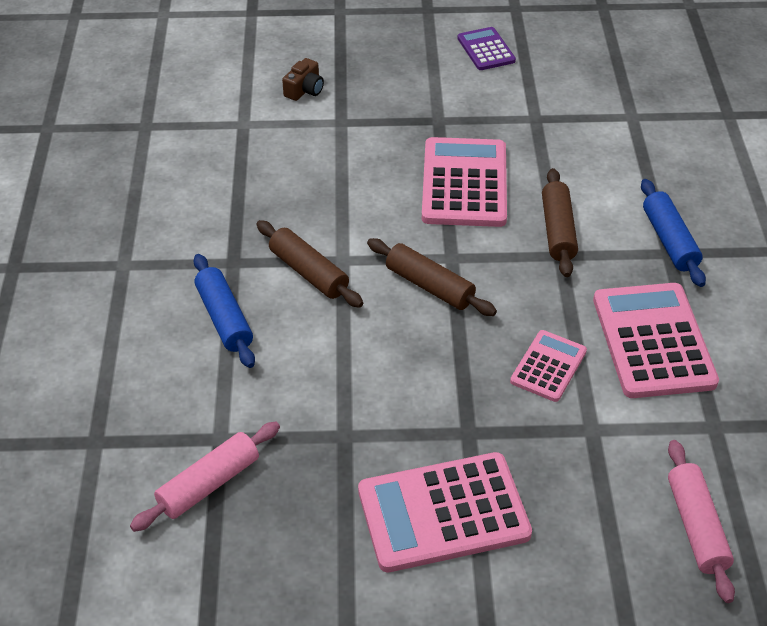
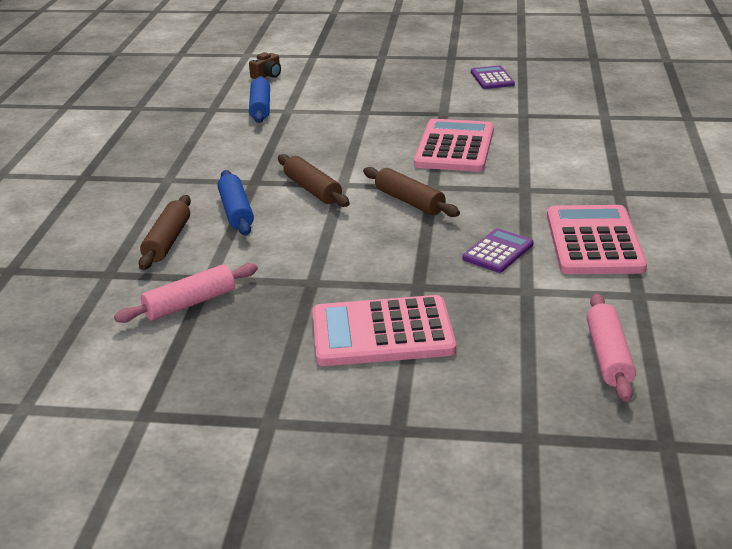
camera: 10 degrees right, 15 degrees down
(304, 90) = (341, 95): brown camera -> brown camera (267, 75)
(548, 366) = (498, 251): pink calculator -> purple calculator
(557, 230) = (526, 175): brown rolling pin -> brown rolling pin (167, 241)
(669, 241) = (621, 185): blue rolling pin -> blue rolling pin (260, 108)

